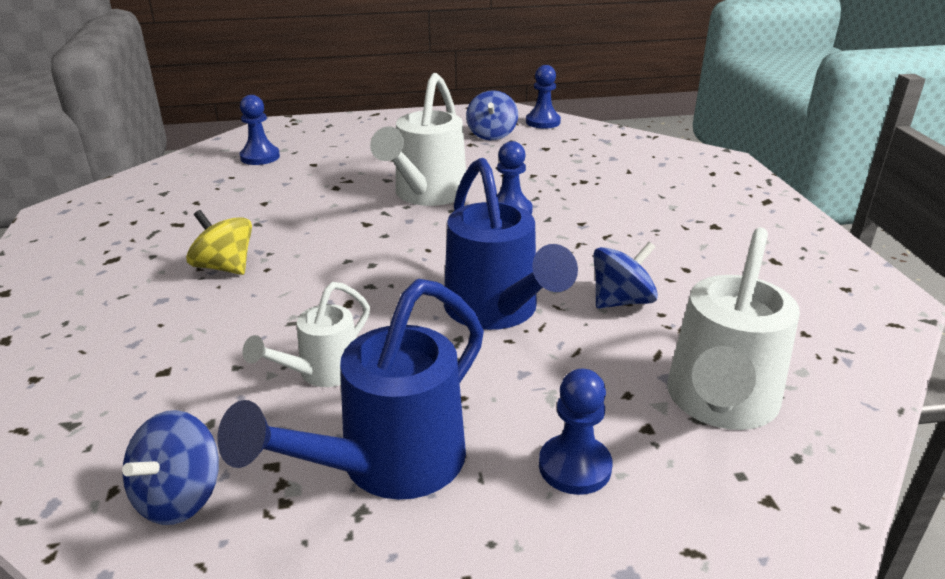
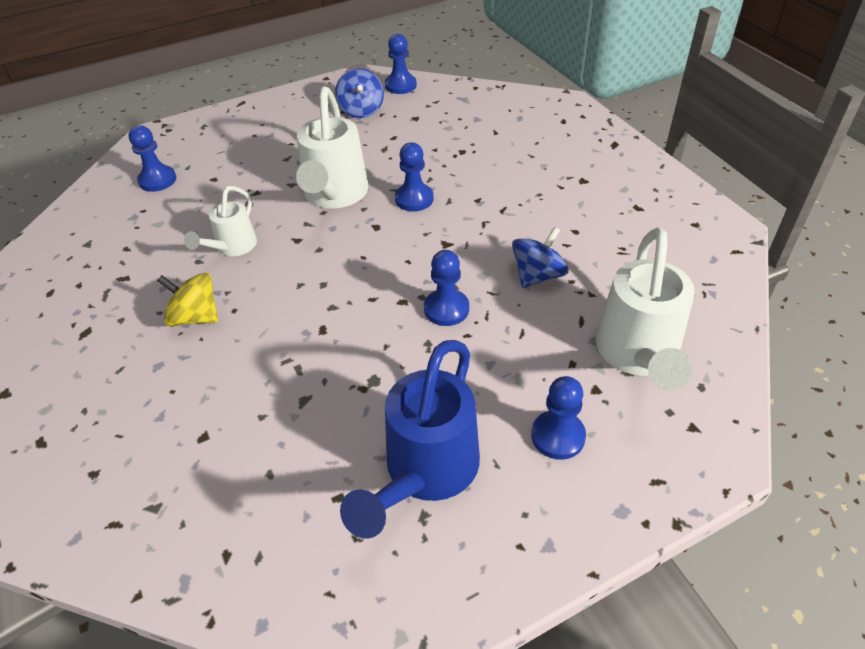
camera: 15 degrees left, 15 degrees up
(179, 497) = (282, 545): blue spinning top -> none
(322, 373) = (335, 404): white watering can -> white watering can (232, 247)
(496, 311) = (446, 309): blue watering can -> blue pawn

